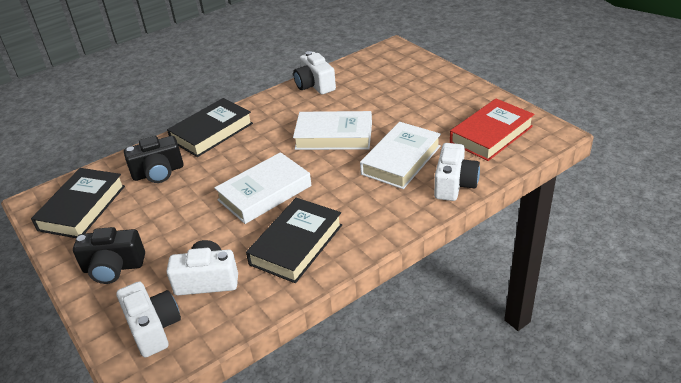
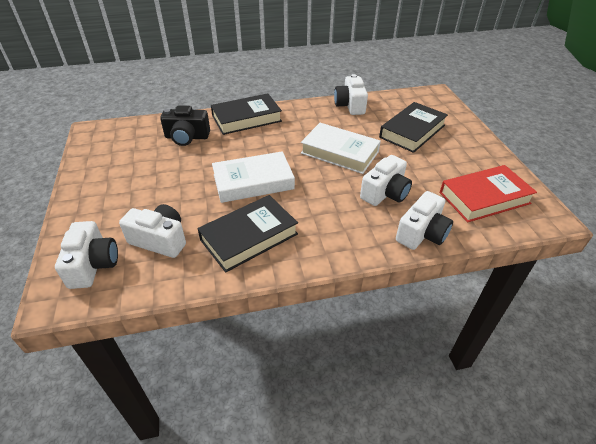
camera: 20 degrees right, 5 degrees up
(82, 208) = (117, 146): black book -> black book (412, 131)
(113, 267) = (103, 201): black camera -> none
(401, 160) = (385, 193): white book -> white camera

